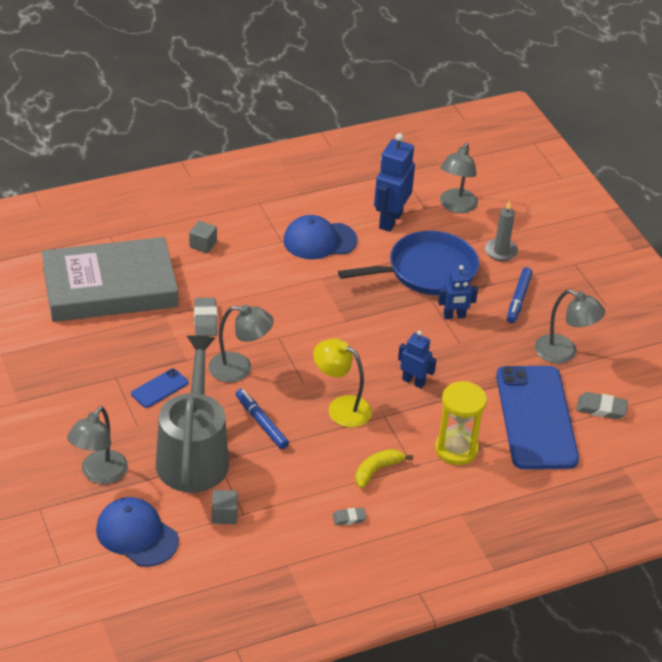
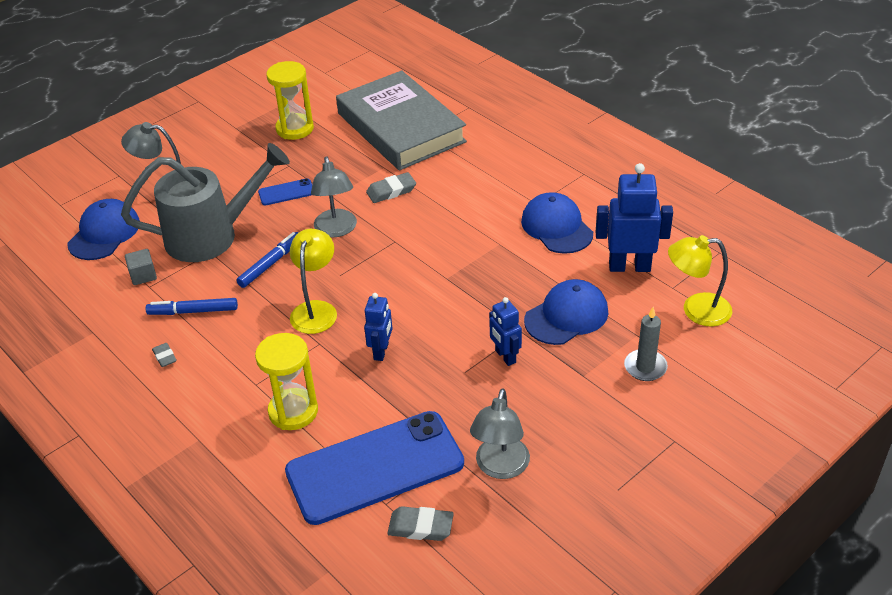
camera: 75 degrees right, 0 degrees up
(55, 358) = (295, 129): none -> yellow hourglass
(159, 388) = (286, 192): blue phone -> blue phone turned 45 degrees counterclockwise
(203, 245) = (495, 159): grey cube -> none
(377, 470) = (238, 359): yellow banana -> none
(427, 270) = (566, 316): blue pan -> blue cap
(456, 206) = (696, 310): grey lamp -> yellow lamp
(518, 299) = (570, 403): blue marker -> blue marker (193, 311)
(601, 408) = (420, 527): grey eraser -> grey eraser turned 75 degrees counterclockwise

